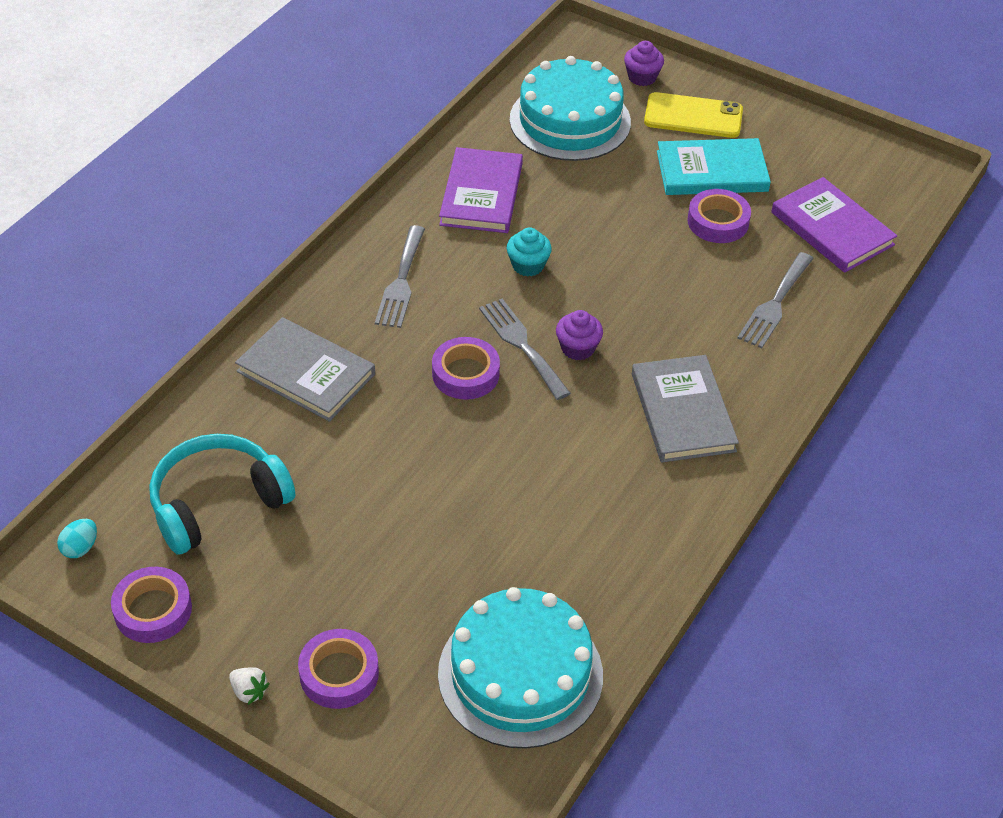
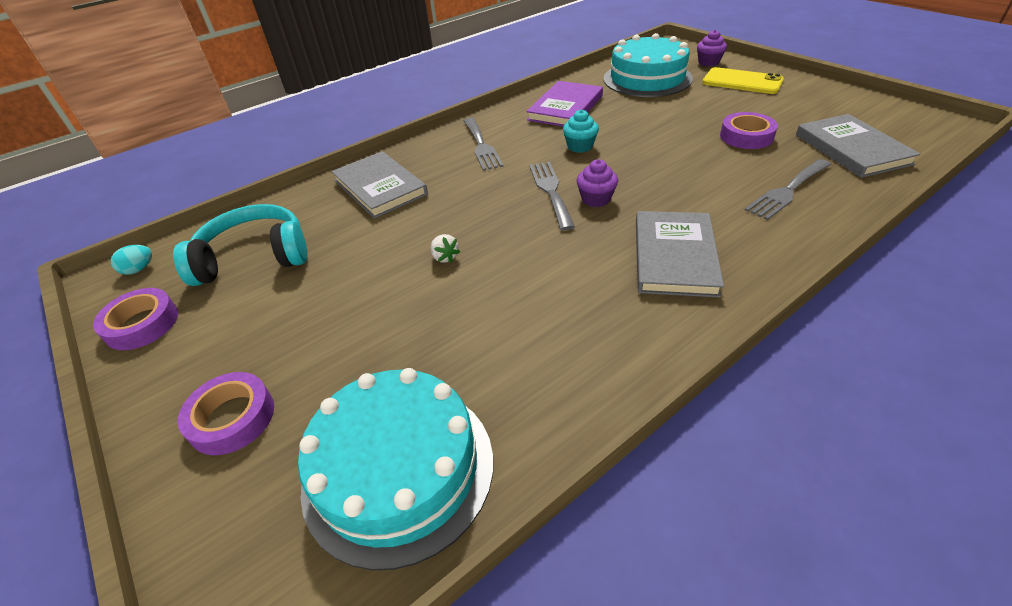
camera: 25 degrees right, 5 degrees down
(249, 691) = (147, 413): white strawberry -> white strawberry (445, 257)
(401, 282) = (481, 146): grey fork -> grey fork turned 45 degrees counterclockwise
(465, 374) = (496, 203): purple tape -> none
(712, 171) = (749, 109): turquoise book -> none
(832, 229) = (851, 149): purple book -> grey book

